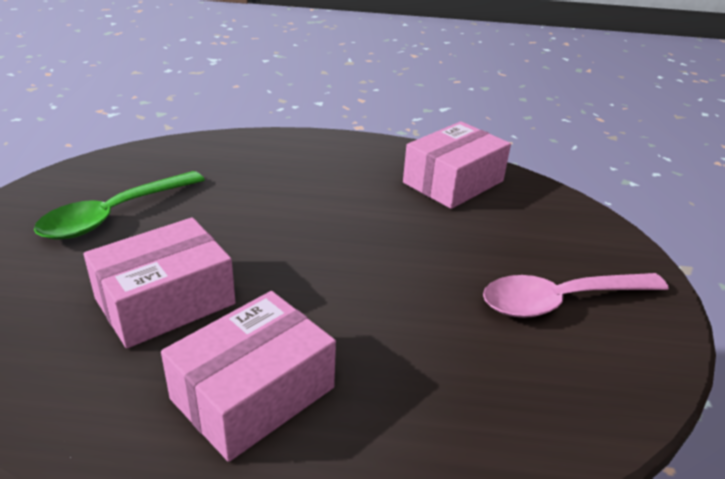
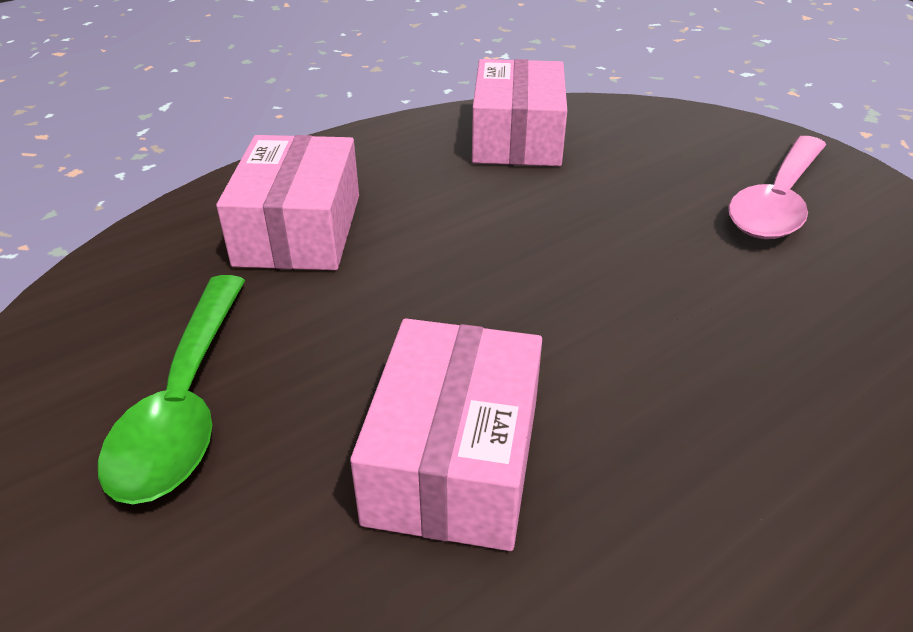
camera: 40 degrees left, 5 degrees up
(253, 393) = (717, 480): pink box -> pink box (299, 229)

